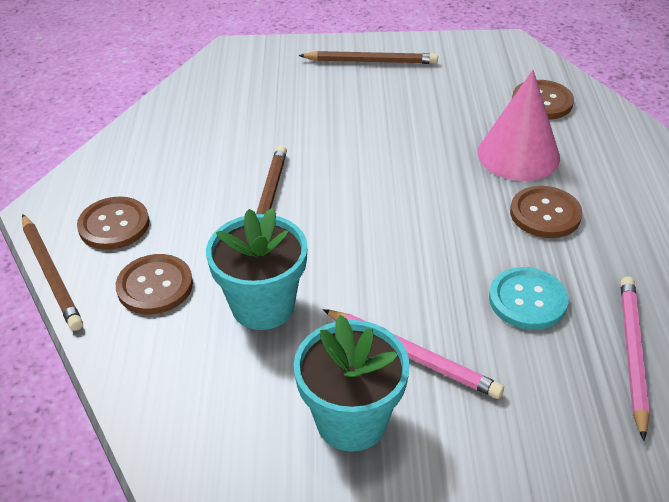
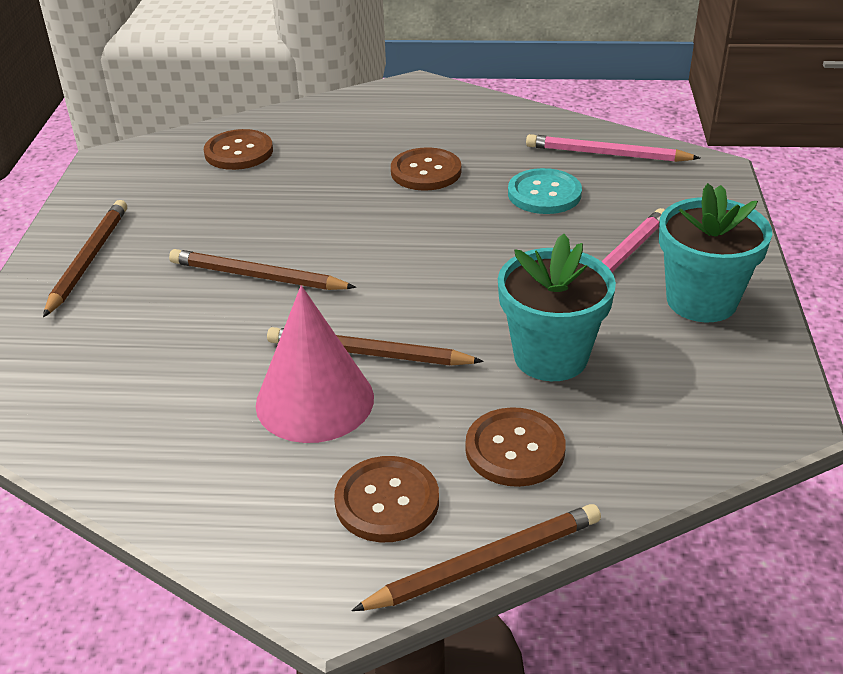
camera: 85 degrees left, 5 degrees down
(360, 137) = (257, 276): none -> brown pencil
(518, 155) = (328, 175): pink cone -> pink cone (315, 400)

